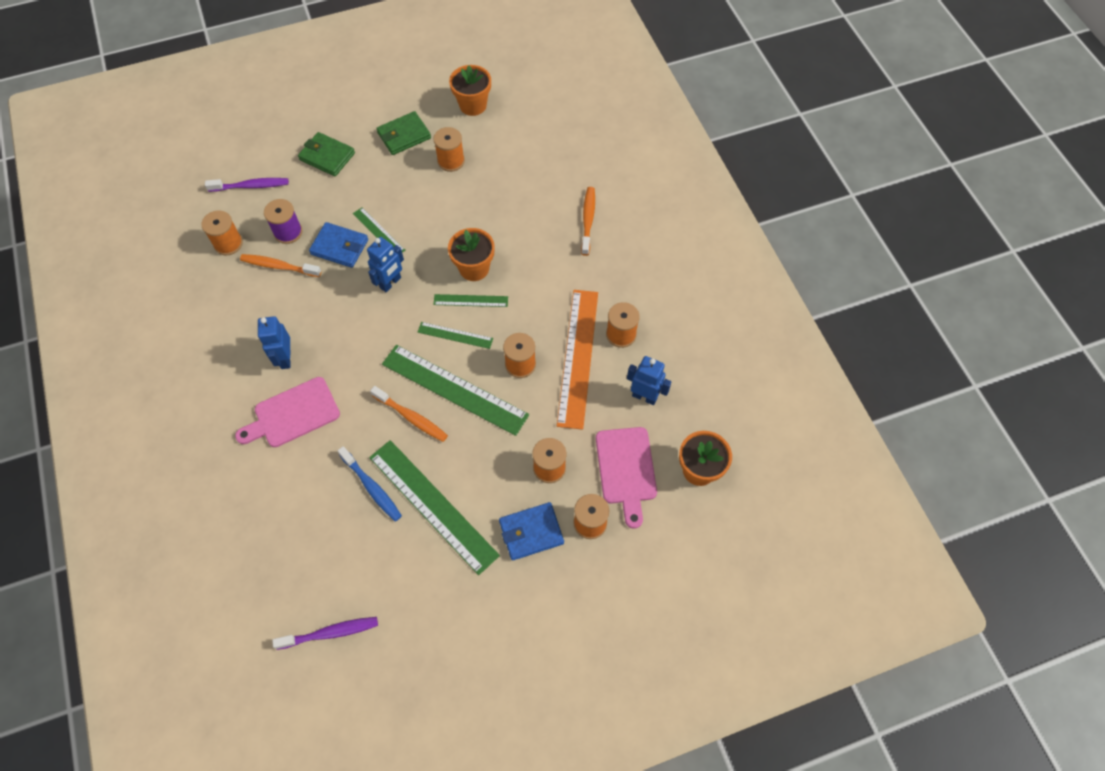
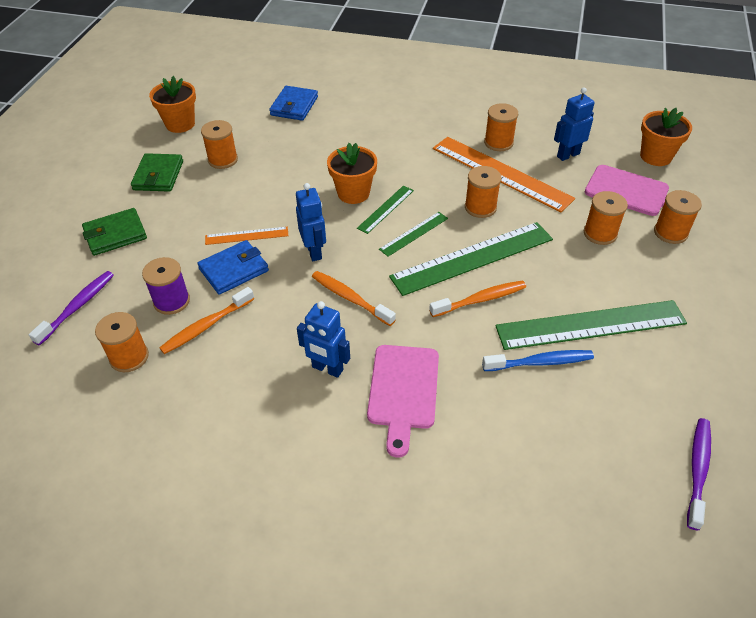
camera: 55 degrees left, 15 degrees down
(378, 231) = (246, 236): green ruler -> orange ruler
(531, 532) = (659, 271): blue wallet -> blue wallet (294, 106)
(588, 220) = (371, 114): orange toothbrush -> orange toothbrush (350, 298)

